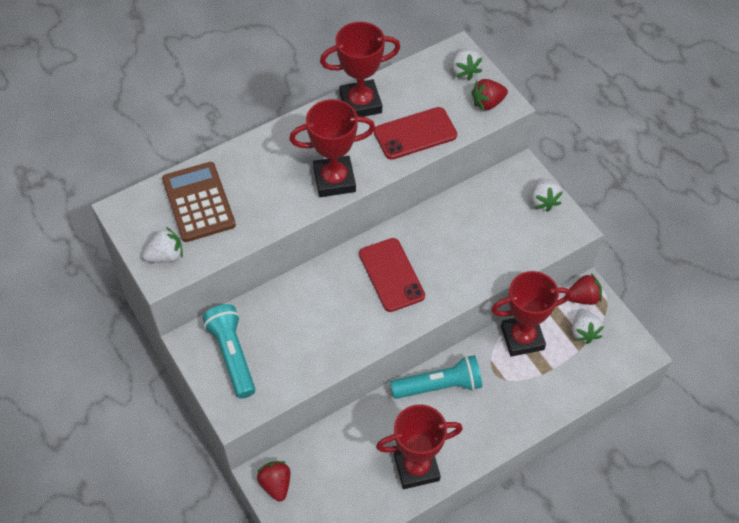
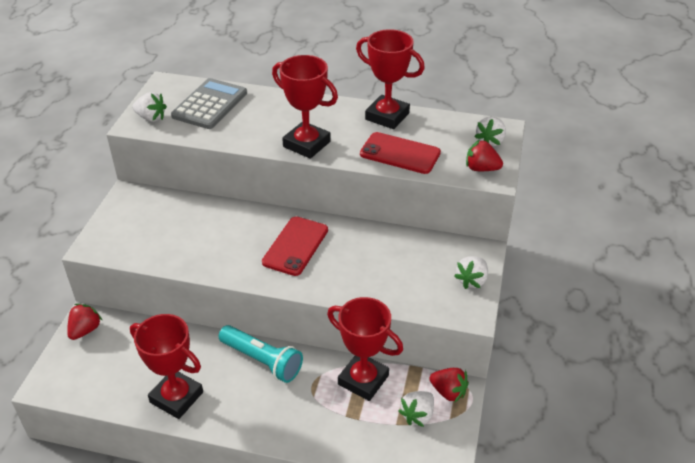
camera: 45 degrees right, 15 degrees down
(198, 202) = (210, 104): brown calculator -> grey calculator
(232, 355) = (137, 217): turquoise flashlight -> none

